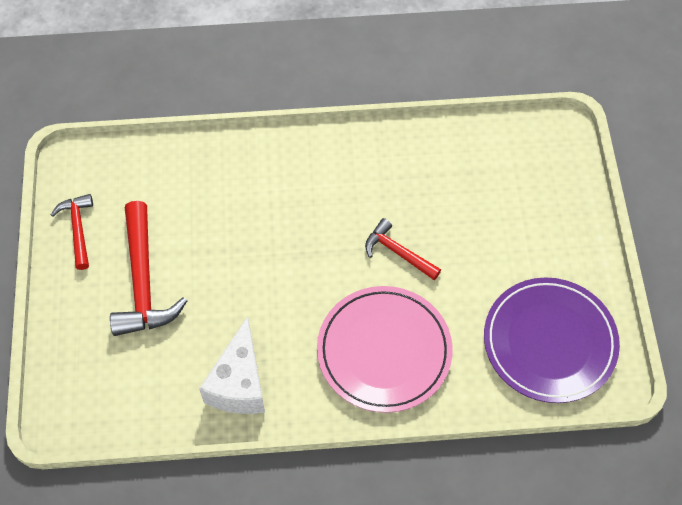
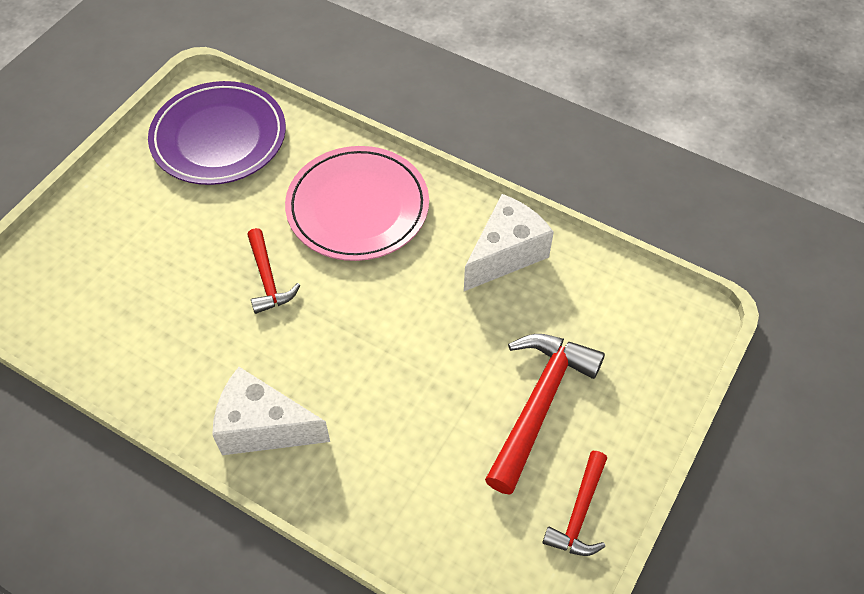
camera: 145 degrees left, 5 degrees down
(312, 161) = (263, 427): none -> white cheese

